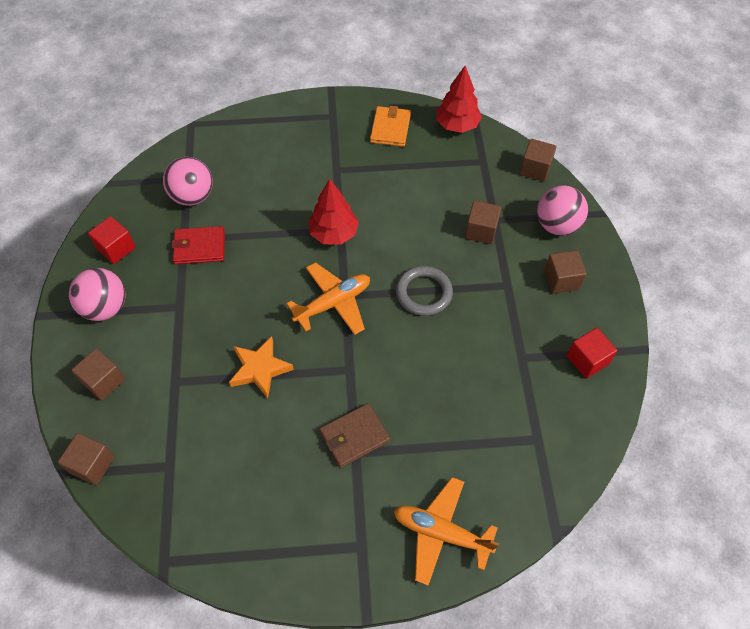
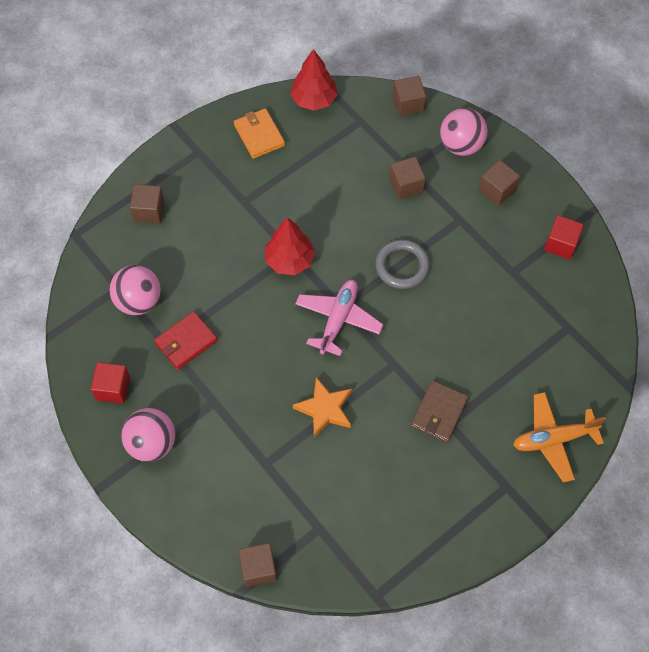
camera: 35 degrees left, 5 degrees up
(103, 381) = (207, 502): brown cube -> brown cube (149, 211)
(333, 303) = (338, 319): orange plane -> pink plane

